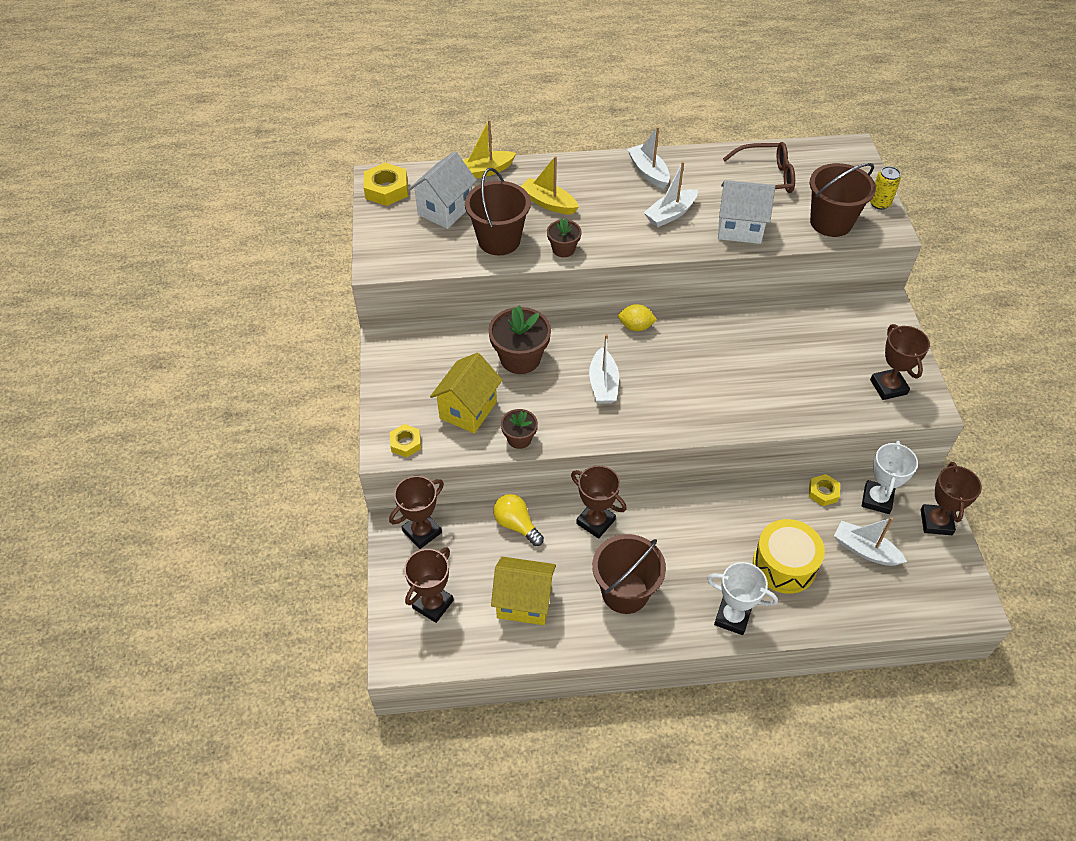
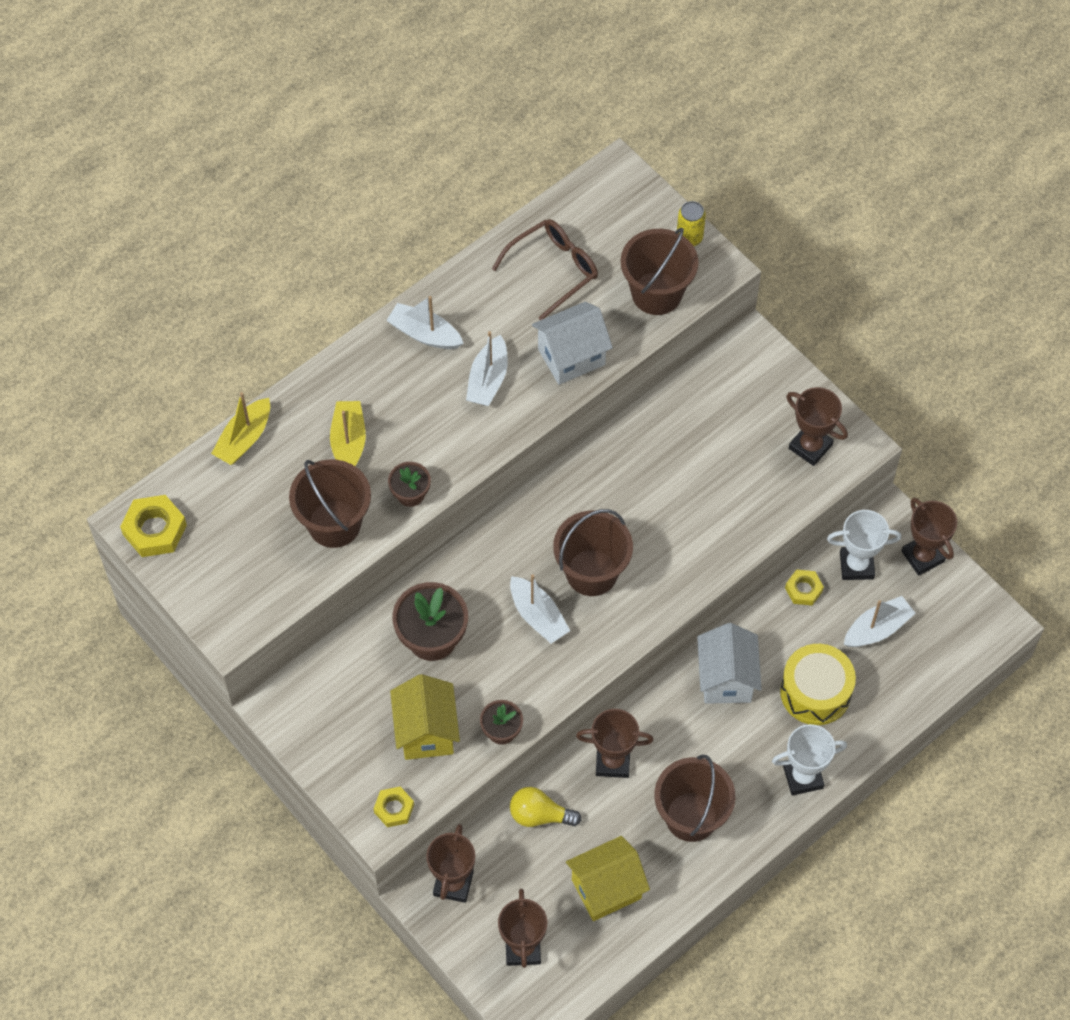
camera: 35 degrees left, 10 degrees up
(445, 210) = (244, 519): white house -> white house (726, 679)
(548, 203) = (348, 442): yellow boat -> yellow boat turned 90 degrees clockwise
(636, 326) = (521, 525): yellow lemon -> none
(662, 379) = (591, 572): none -> brown bucket
(865, 550) = (877, 629): white boat -> white boat turned 150 degrees clockwise
(877, 499) = (856, 565): white trophy -> white trophy turned 75 degrees counterclockwise

